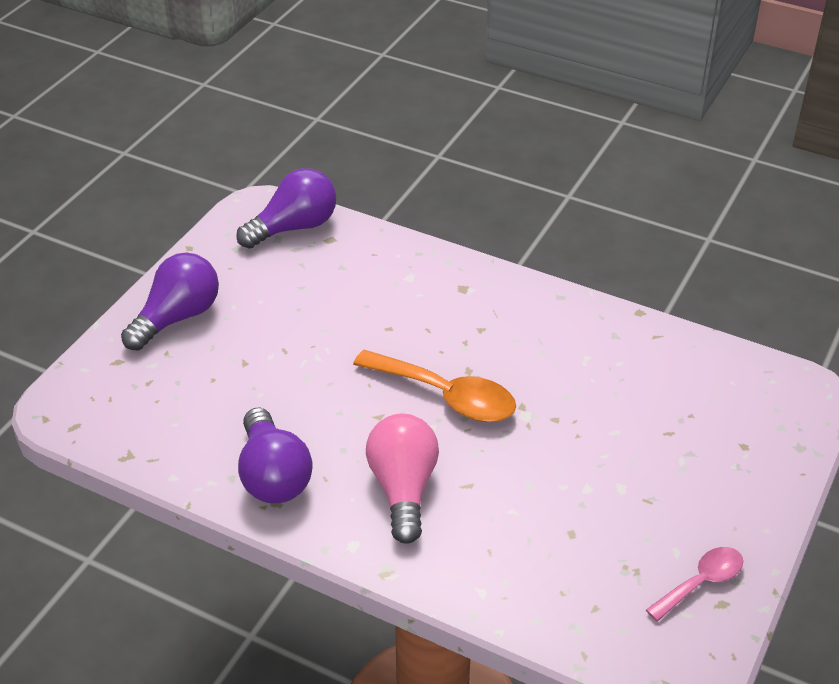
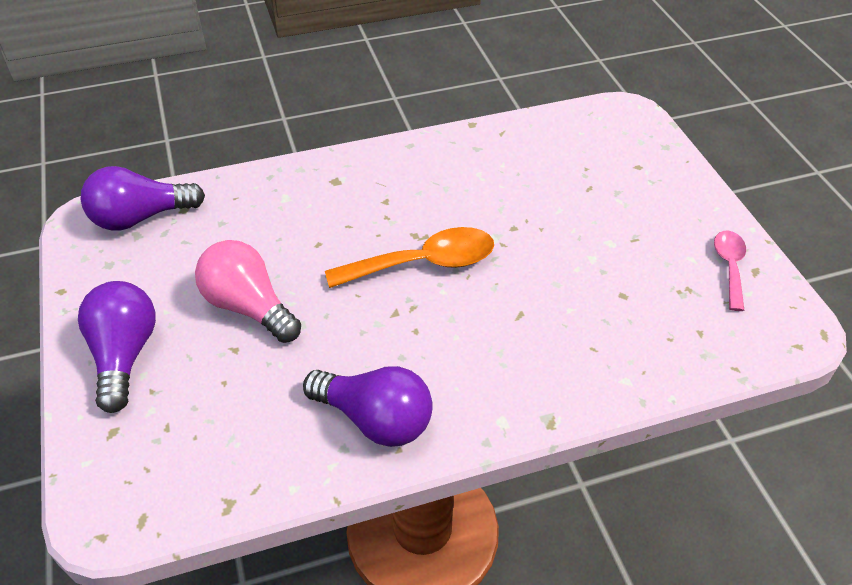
camera: 45 degrees left, 5 degrees up
(294, 227) = (141, 217): purple light bulb -> purple light bulb turned 120 degrees counterclockwise
(403, 489) = (482, 351): pink light bulb -> pink light bulb (249, 307)

